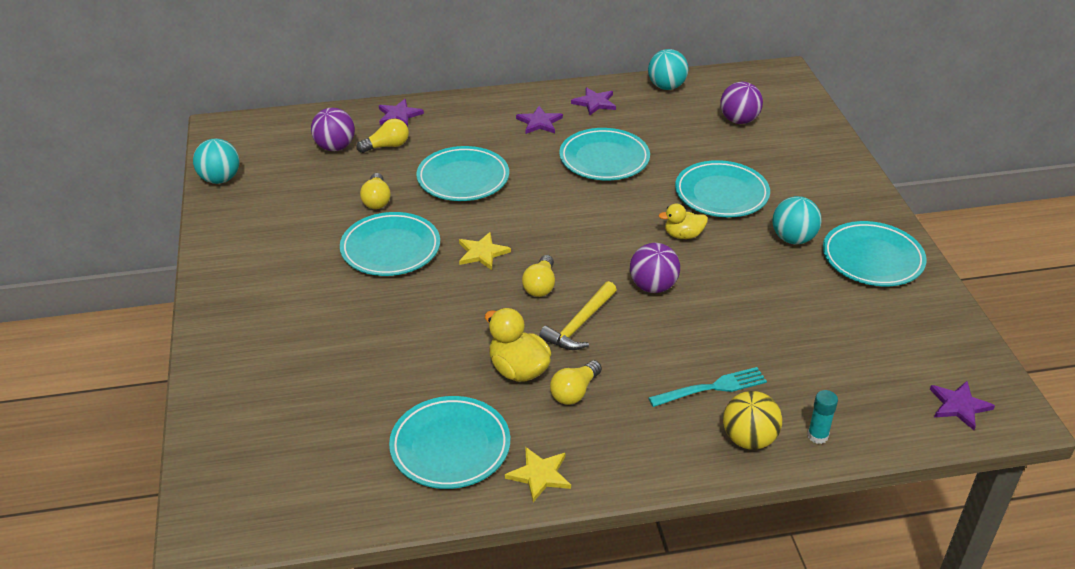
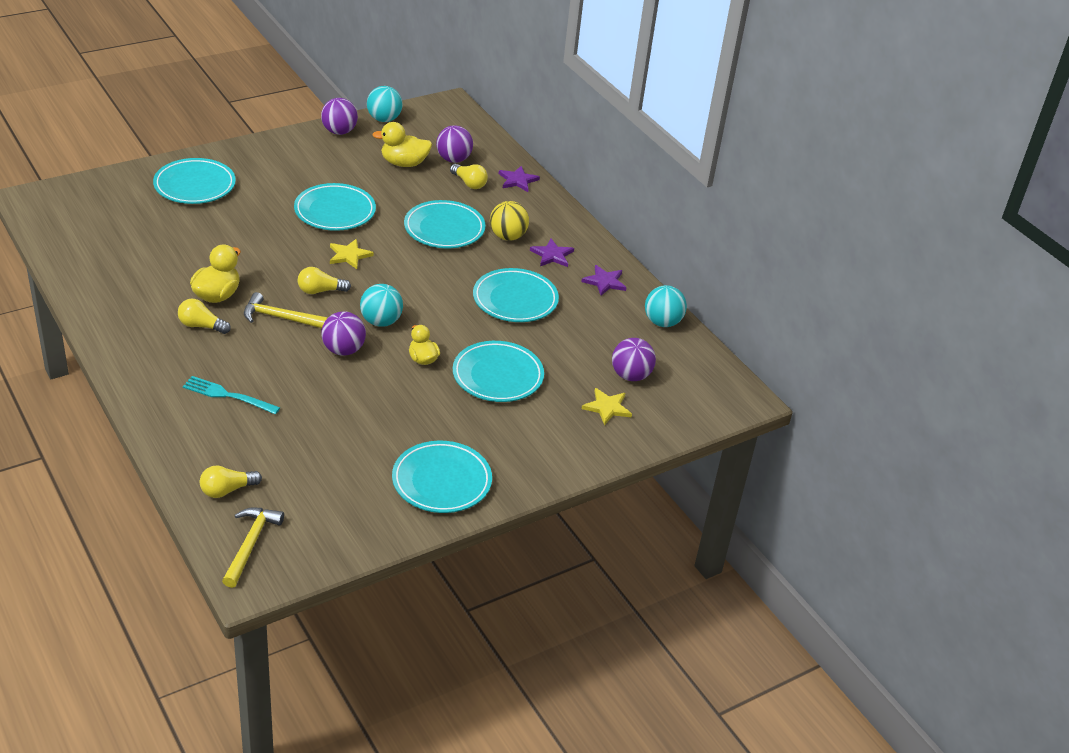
camera: 65 degrees right, 0 degrees up
(223, 217) = (339, 131): none -> purple ball
(322, 182) = (404, 163): none -> yellow duck
(376, 200) = (393, 193): yellow light bulb -> yellow light bulb (227, 490)
(450, 447) = (128, 278): turquoise plate -> turquoise plate (195, 185)
(539, 475) = (111, 322): yellow star -> yellow star (607, 407)
(711, 388) = (228, 395): turquoise fork -> turquoise fork turned 150 degrees clockwise
(749, 439) = (174, 421): yellow ball -> yellow ball (507, 236)
(793, 239) = (449, 427): turquoise ball -> turquoise ball (381, 321)
(817, 436) = (189, 459): turquoise glue stick -> none
(959, 406) = (250, 544): purple star -> yellow hammer

